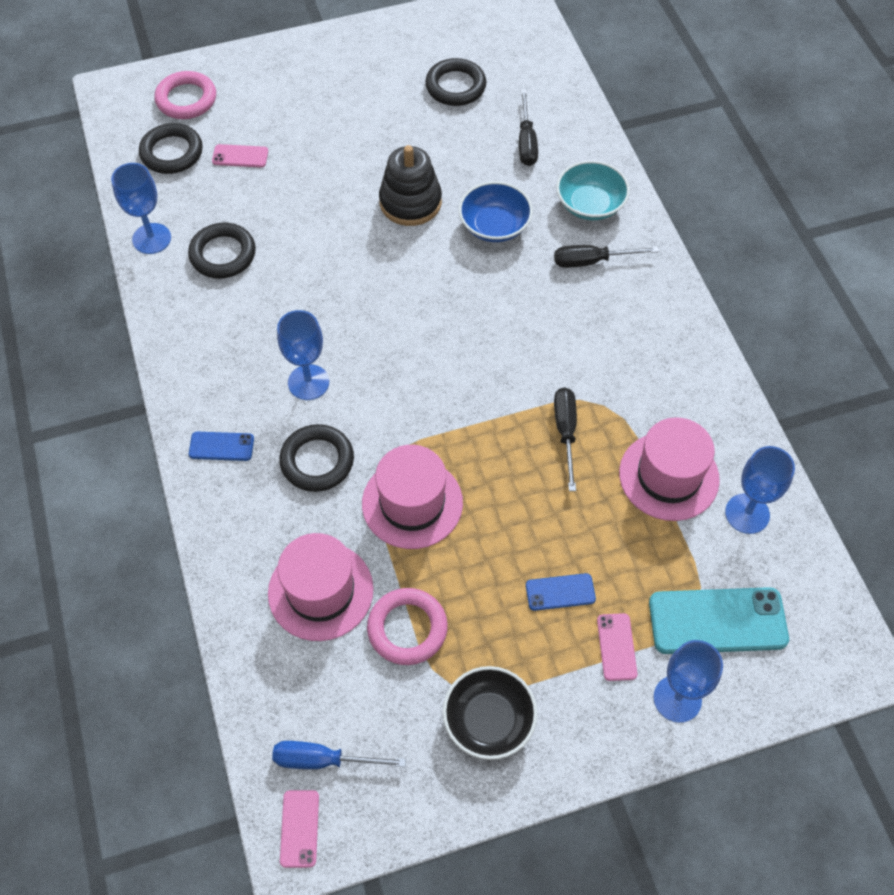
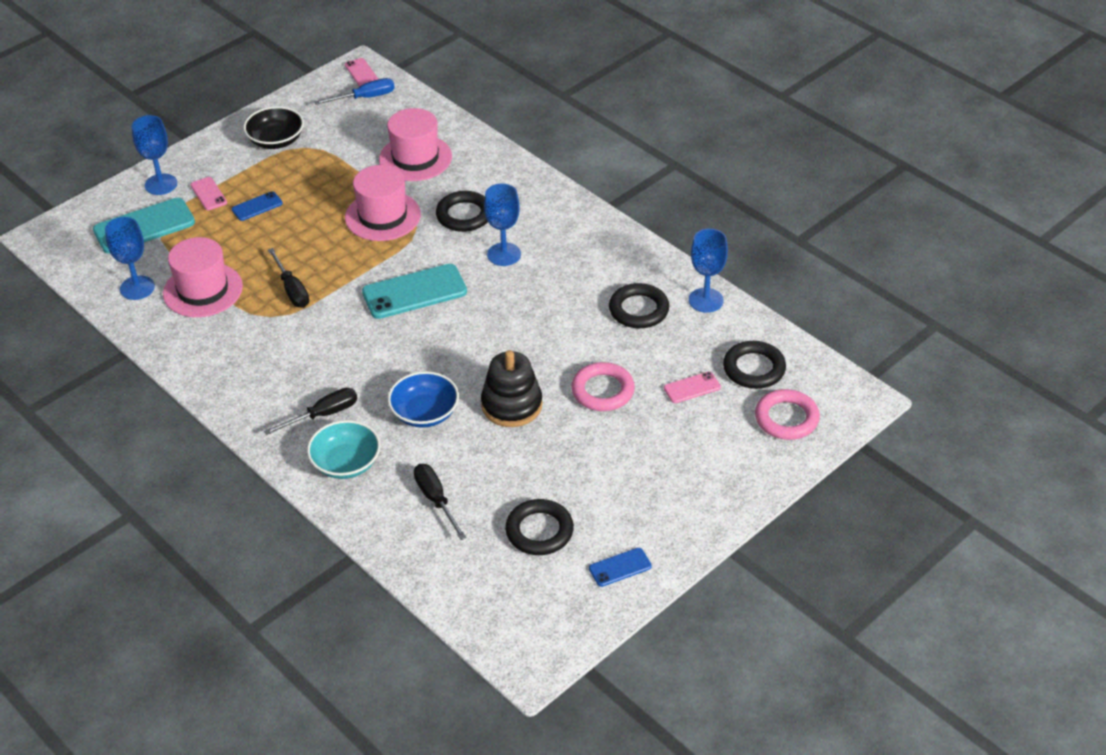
camera: 155 degrees right, 15 degrees down
(221, 446) = (537, 201): blue phone -> blue phone (620, 567)
(407, 628) = (349, 160): pink ring -> pink ring (602, 391)
(432, 371) = (414, 292): none -> turquoise phone

